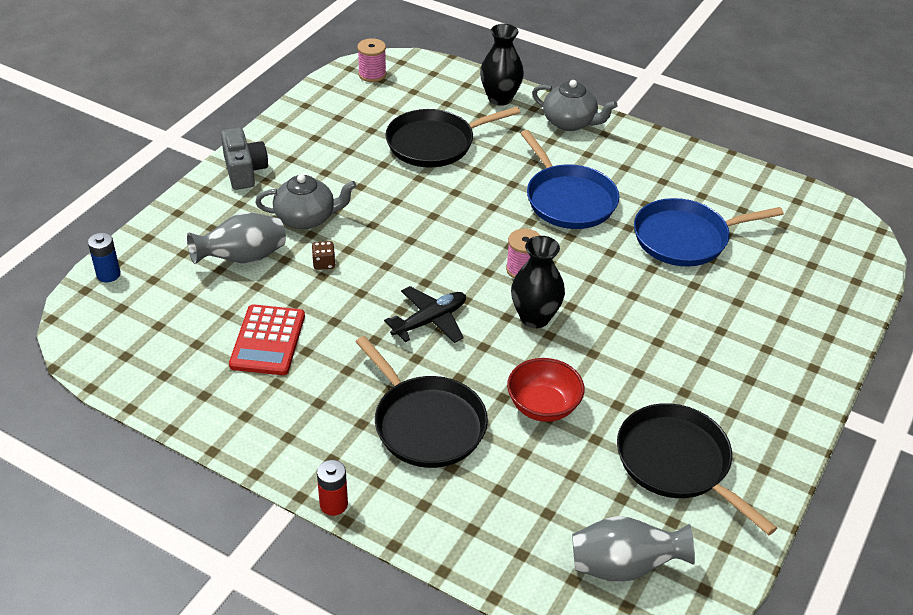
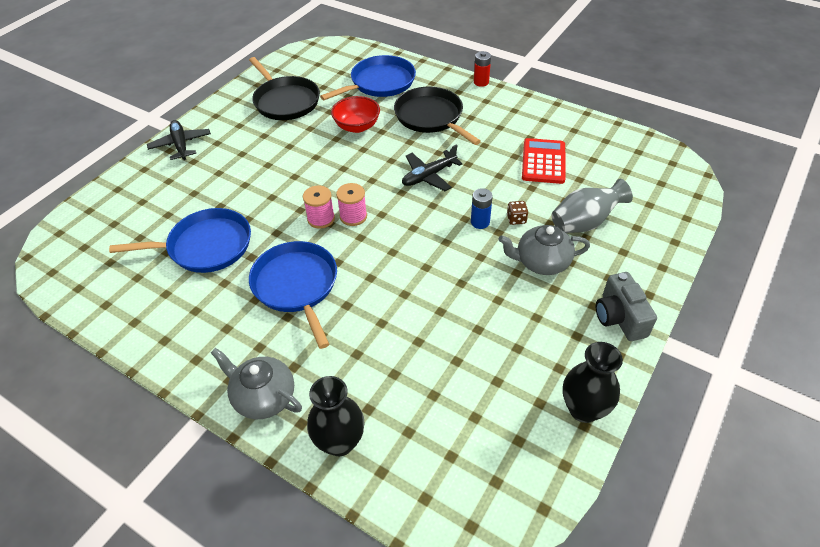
camera: 175 degrees left, 5 degrees up
(108, 274) = (687, 208): blue battery -> blue battery (480, 222)
(372, 74) = (509, 493): pink spool -> pink spool (321, 219)
(435, 143) = (423, 360): black pan -> none
(519, 505) = (380, 83): none -> blue pan
(535, 318) = (351, 179): black vase -> black vase (583, 409)
(624, 566) = (331, 62): grey vase -> none
(801, 376) = (181, 145): none -> black plane

